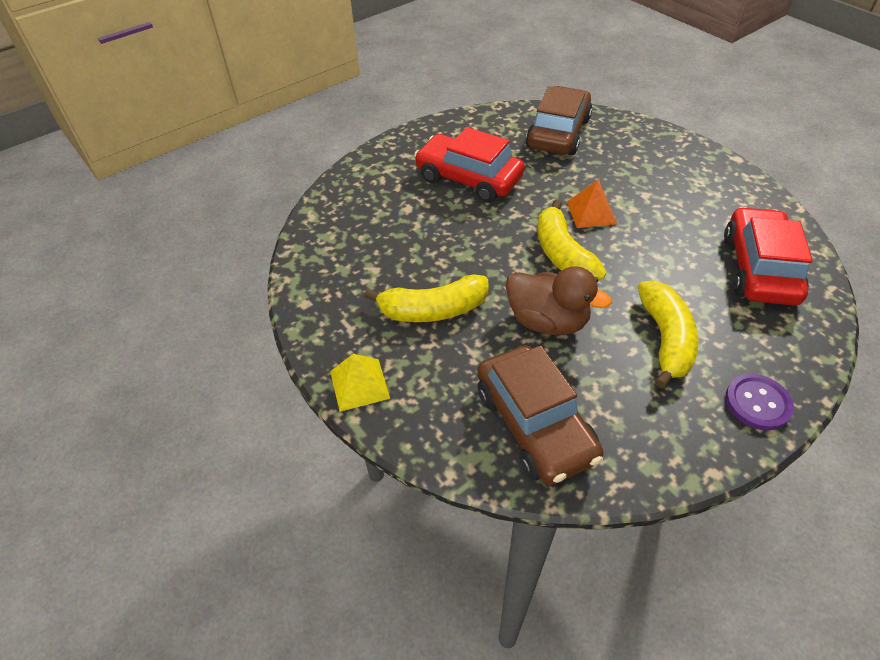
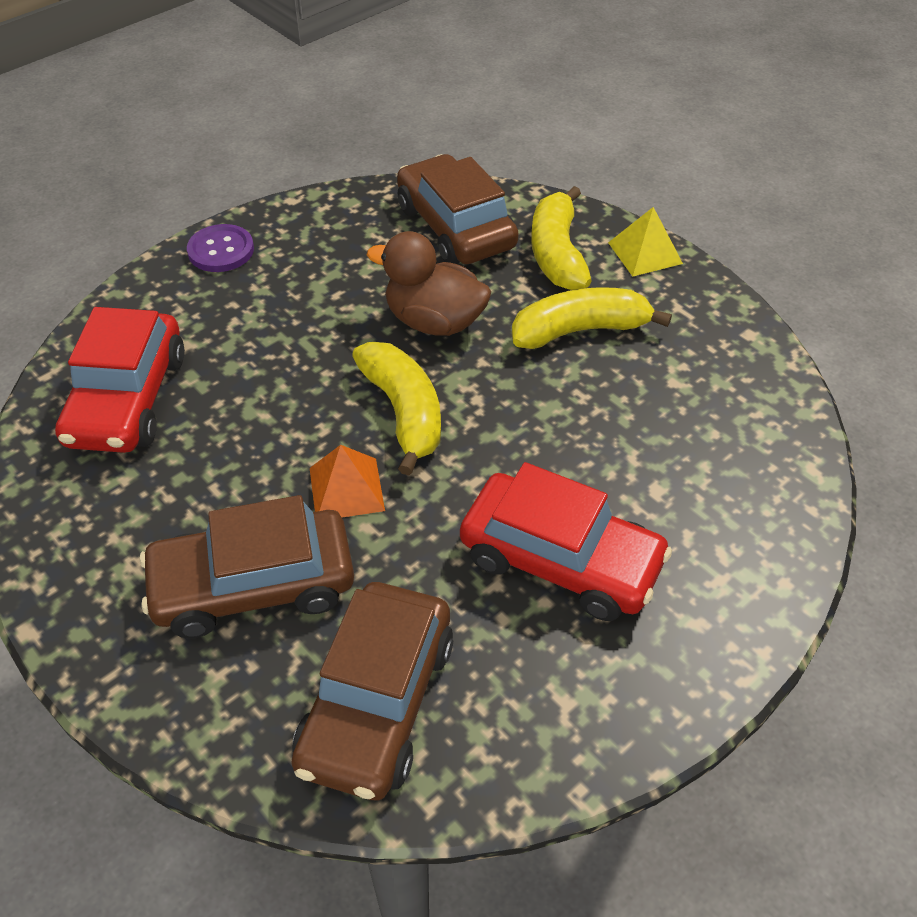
camera: 175 degrees right, 0 degrees up
(630, 172) = (253, 585): none -> brown car
(665, 339) = (295, 307): yellow banana -> yellow banana (557, 254)

